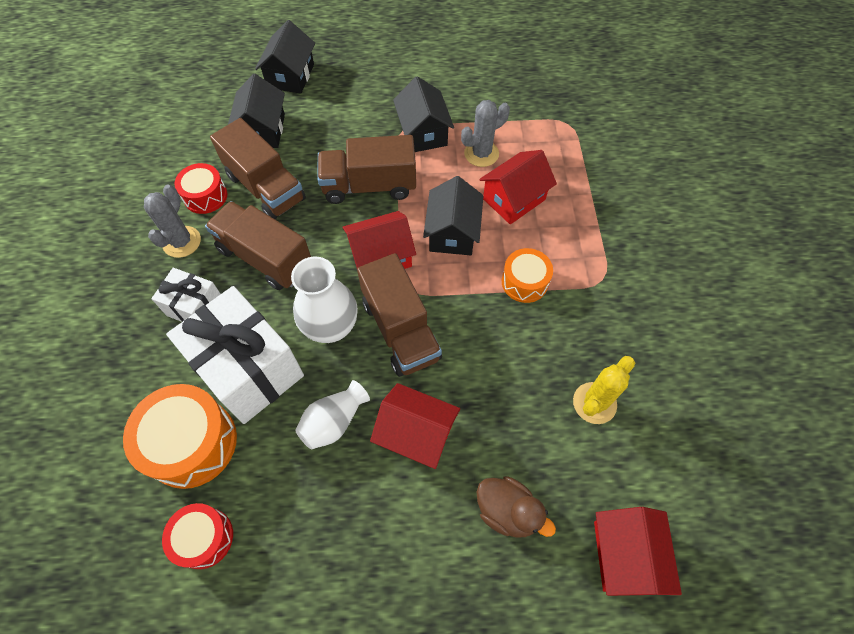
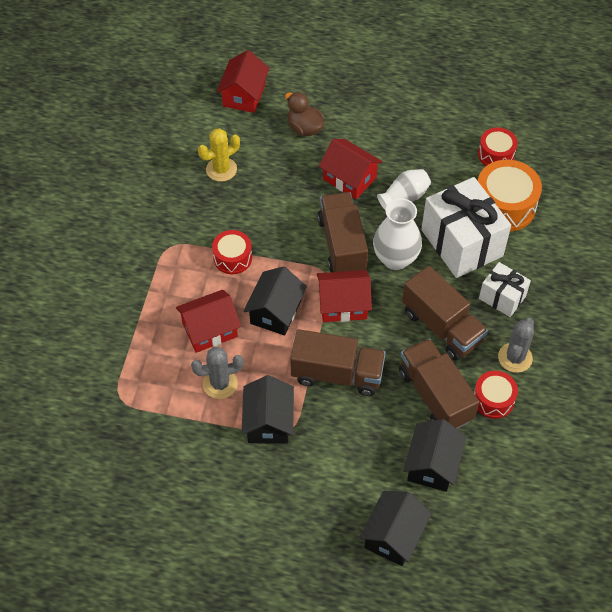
camera: 165 degrees left, 5 degrees down
(524, 282) = (232, 258): orange drum -> red drum

